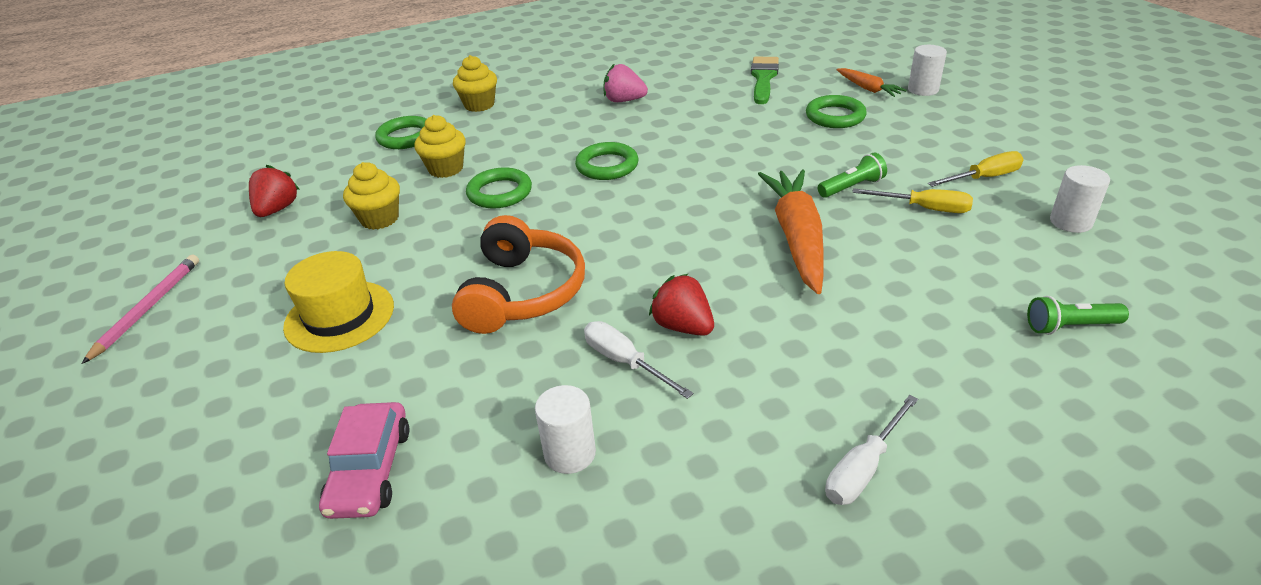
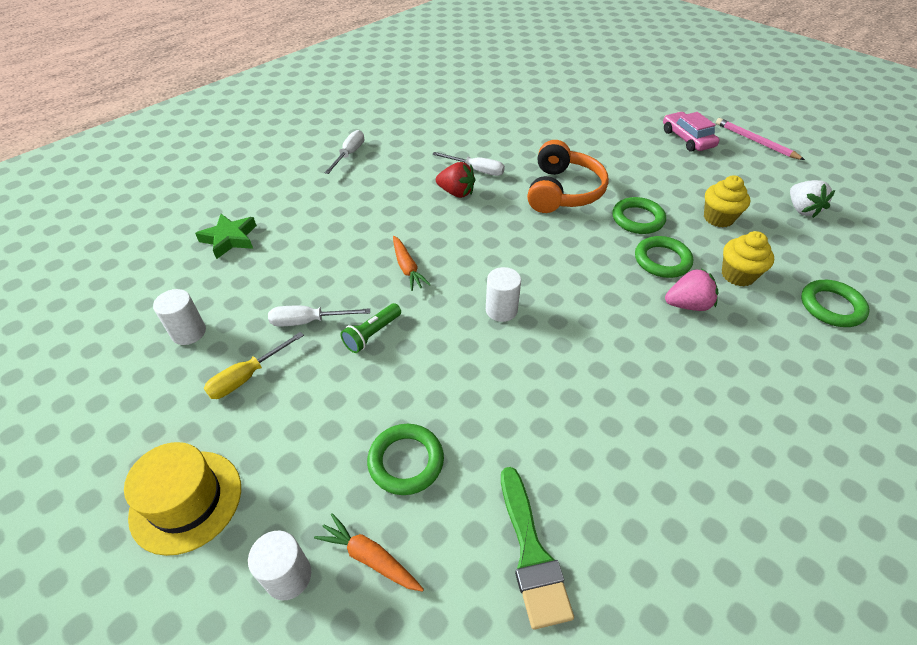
camera: 155 degrees right, 10 degrees up
(148, 308) = (755, 141): pink pencil -> pink pencil turned 150 degrees clockwise
(277, 209) = (801, 209): red strawberry -> white strawberry
(339, 316) = (648, 159): yellow hat -> yellow hat (186, 501)
(370, 470) = (551, 115): pink car -> pink car (687, 139)
(479, 105) = (835, 380): yellow cupcake -> none
(522, 293) = (563, 191): orange headphones -> orange headphones turned 150 degrees counterclockwise
(570, 453) = (476, 135): white cylinder -> white cylinder (501, 310)
(607, 166) = (603, 311): green ring -> green ring (637, 219)
(624, 101) = (679, 433): pink strawberry -> pink strawberry (687, 305)
(797, 238) = (407, 268): orange carrot -> orange carrot, size x0.51
(924, 208) = (308, 321): yellow screwdriver -> white screwdriver
(1070, 327) = (230, 239): green flashlight -> green star

